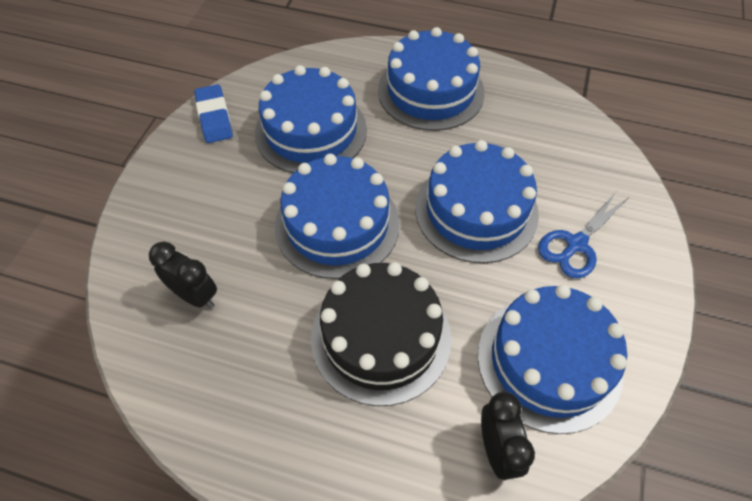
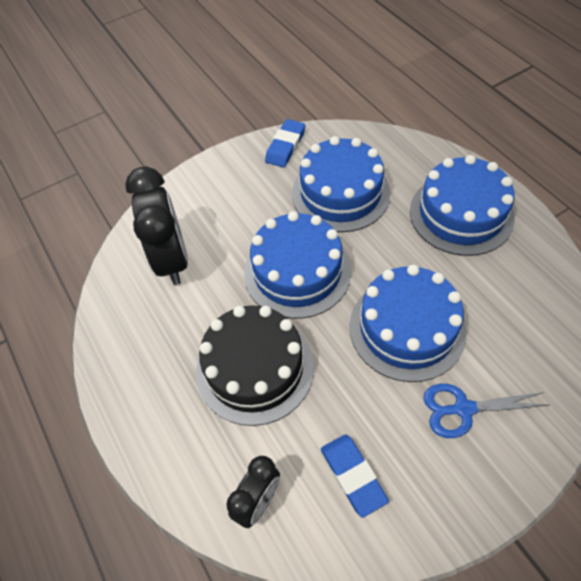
camera: 45 degrees right, 0 degrees up
(195, 295) = (172, 260): black clock -> black clock, size x1.74
(549, 361) = (353, 475): blue cake -> blue eraser

